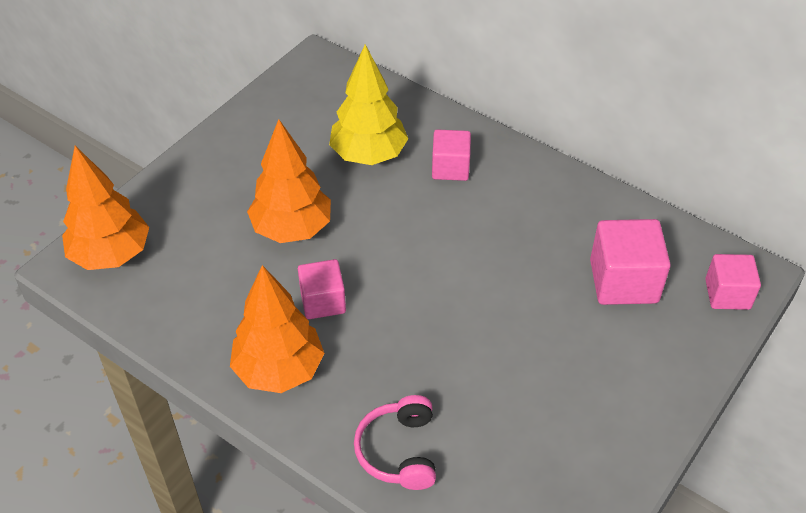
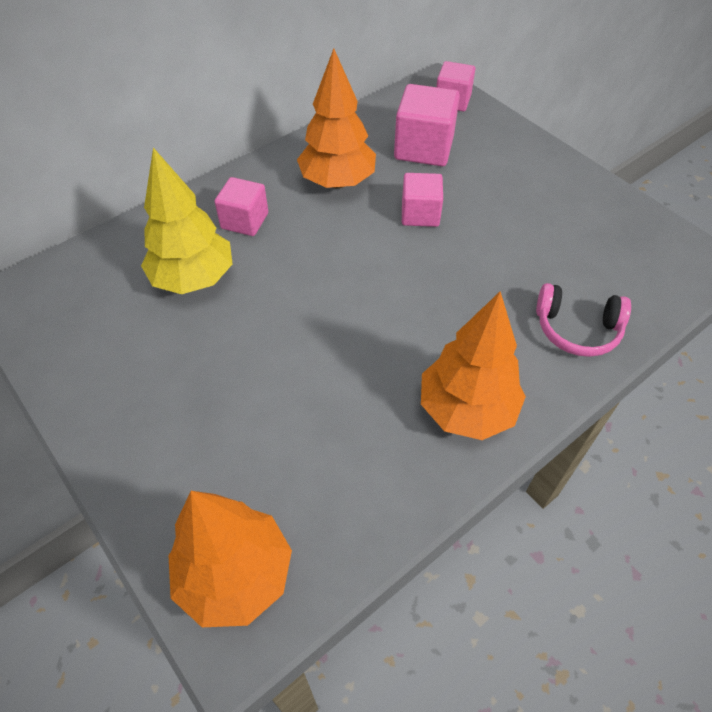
camera: 75 degrees left, 5 degrees up
(292, 229) = (272, 365): orange tree -> orange tree (337, 182)
(323, 301) = (385, 355): pink cube -> pink cube (420, 214)

